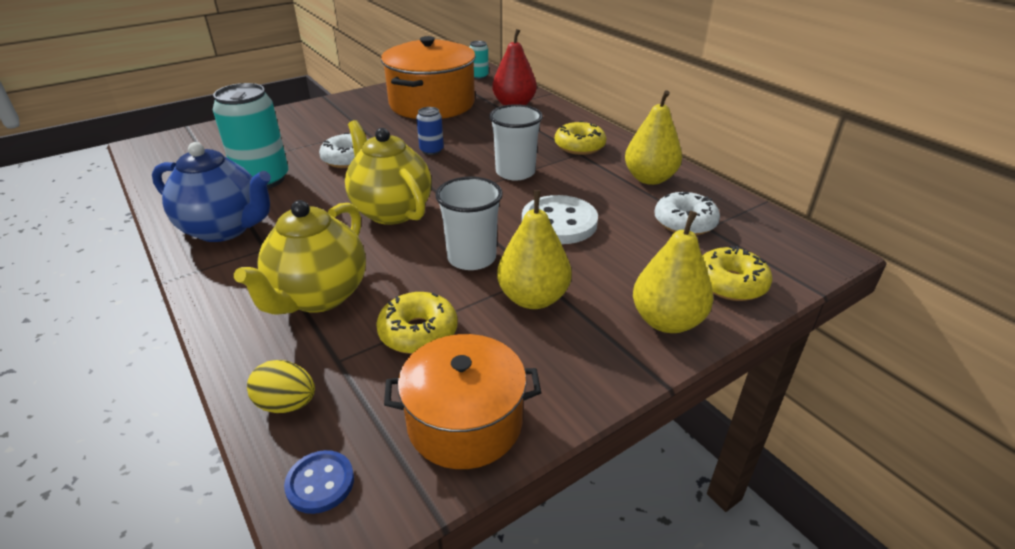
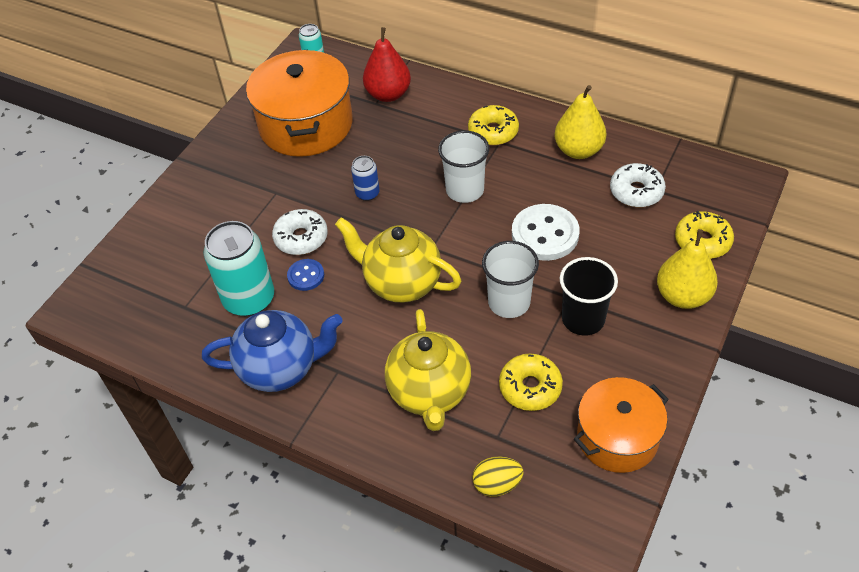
camera: 25 degrees left, 15 degrees up
(320, 483) = (569, 520): blue button -> blue button (306, 276)
(533, 298) = (583, 319): yellow pear -> black cup

